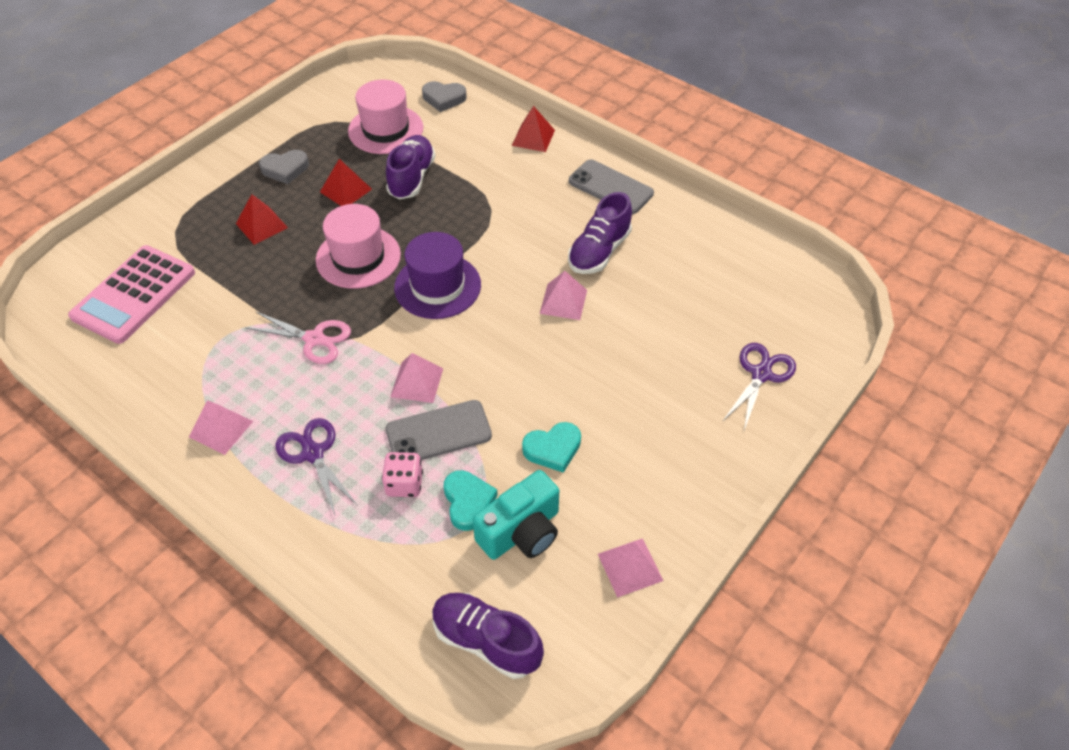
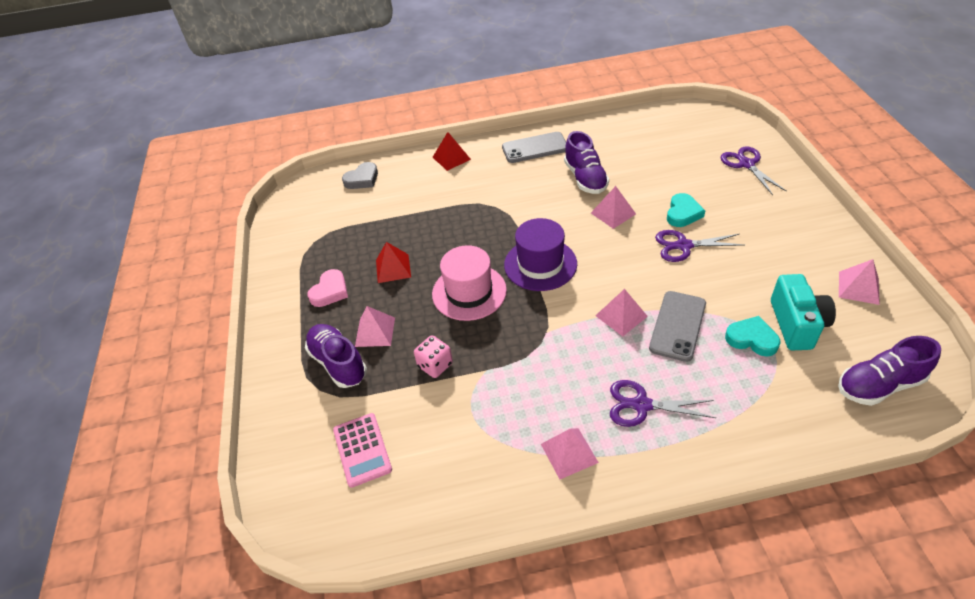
camera: 45 degrees left, 5 degrees down
(134, 294) = (362, 450): pink calculator -> pink calculator, size x0.63
(261, 225) = (375, 332): red pyramid -> pink pyramid
(285, 169) = (330, 291): grey heart -> pink heart
(314, 339) = (527, 353): pink scissors -> none
(385, 129) = (356, 220): pink hat -> none
(404, 484) = (711, 365): pink dice -> pink dice (435, 365)
(411, 178) = (421, 229): purple shoe -> purple shoe (338, 363)
(553, 449) = (736, 277): turquoise heart -> turquoise heart (683, 213)
(563, 383) = (683, 246): none -> purple scissors

